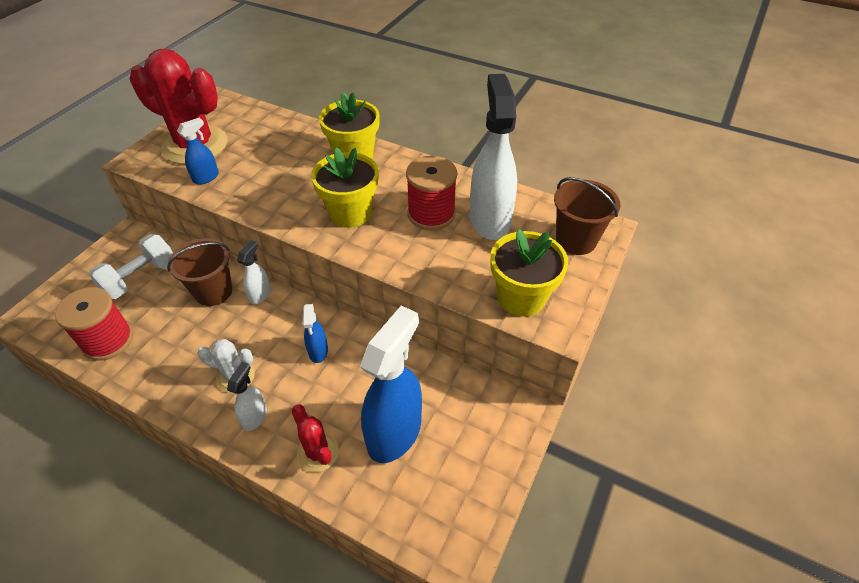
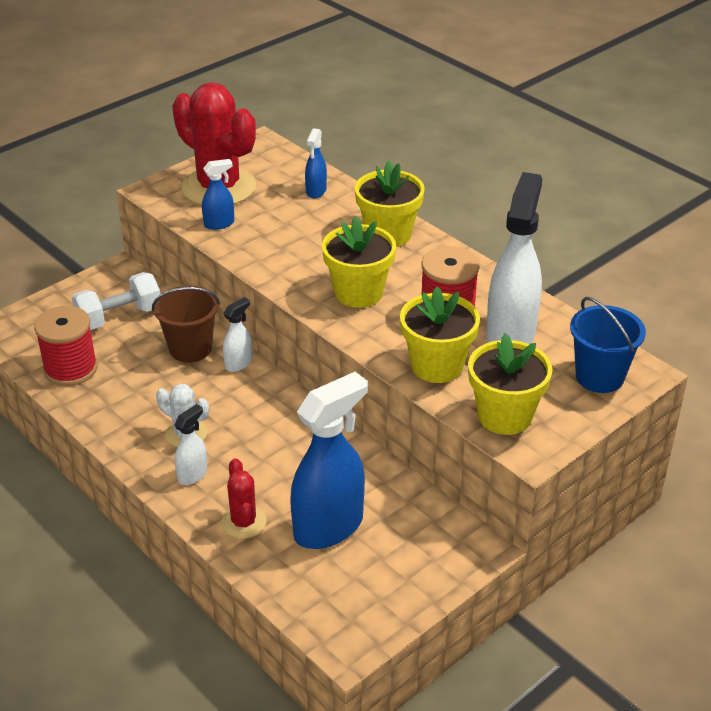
camera: 20 degrees right, 10 degrees down
(318, 351) = (279, 433): blue spray bottle -> blue spray bottle (316, 191)
(444, 264) = (437, 366): none -> yellow flower pot
(576, 240) = (599, 377): brown bucket -> blue bucket

